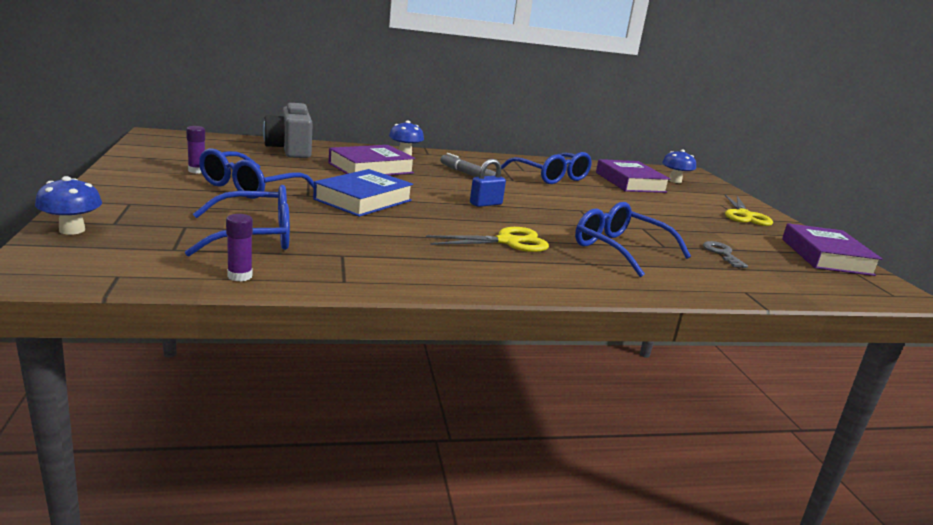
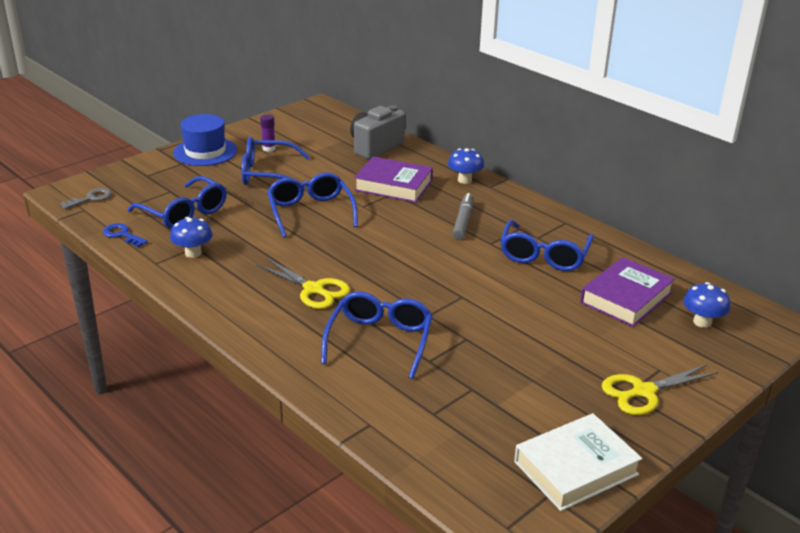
camera: 60 degrees right, 10 degrees up
(72, 230) = (122, 173): blue mushroom -> blue mushroom (193, 253)
(132, 188) = (205, 152): none -> blue hat
(240, 276) = (122, 235): purple glue stick -> blue key
(363, 200) = (310, 212): blue book -> blue glasses
(486, 204) = (391, 254): blue padlock -> none
(722, 254) = (462, 396): grey key -> grey key (90, 198)
(826, 256) = (575, 468): purple book -> white book

